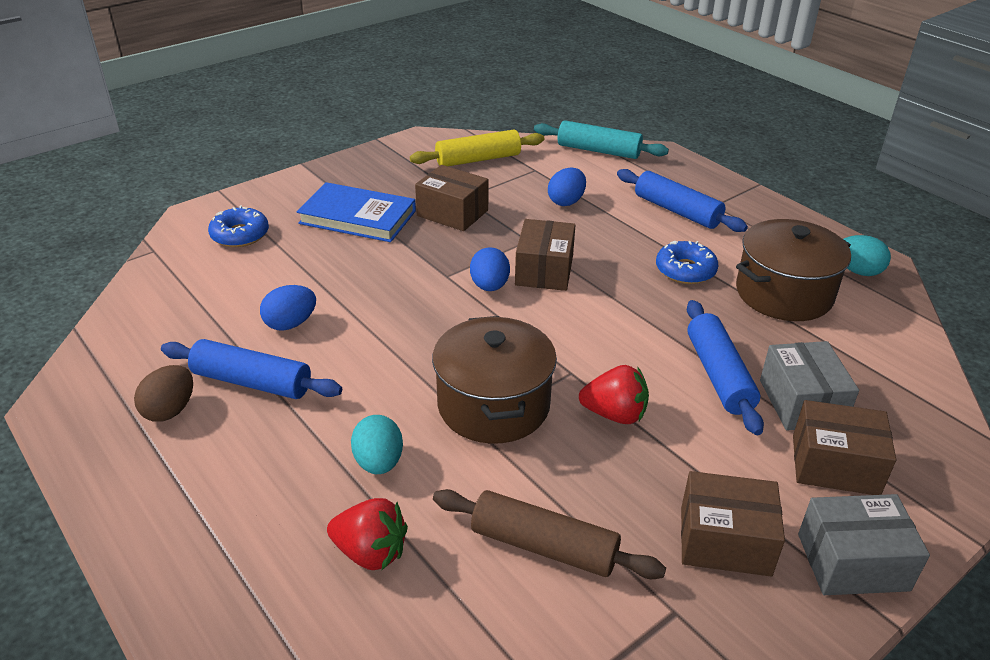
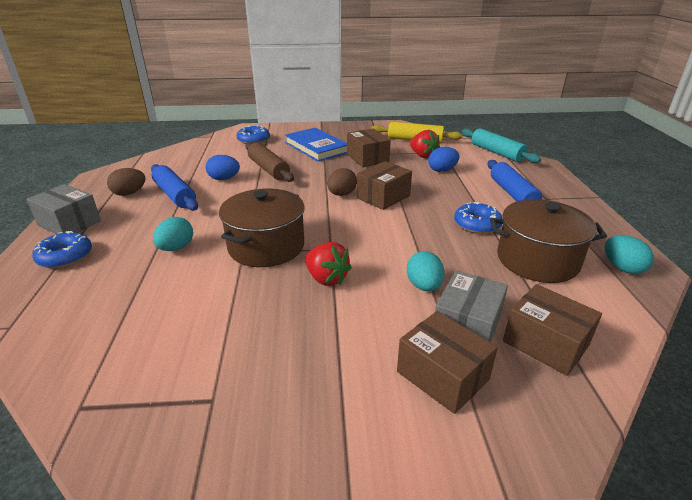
camera: 35 degrees right, 5 degrees down
(230, 555) = (65, 256): none -> blue donut
(371, 552) = (115, 284): red strawberry -> red strawberry (423, 156)
(489, 286) = (342, 194): blue egg -> brown egg
(544, 546) = (193, 324): brown rolling pin -> brown rolling pin (268, 169)
(718, 375) = (424, 286): blue rolling pin -> turquoise egg
(725, 541) = (299, 378): brown box -> brown box (545, 343)
(852, 562) = (372, 444): grey box -> grey box (69, 223)

